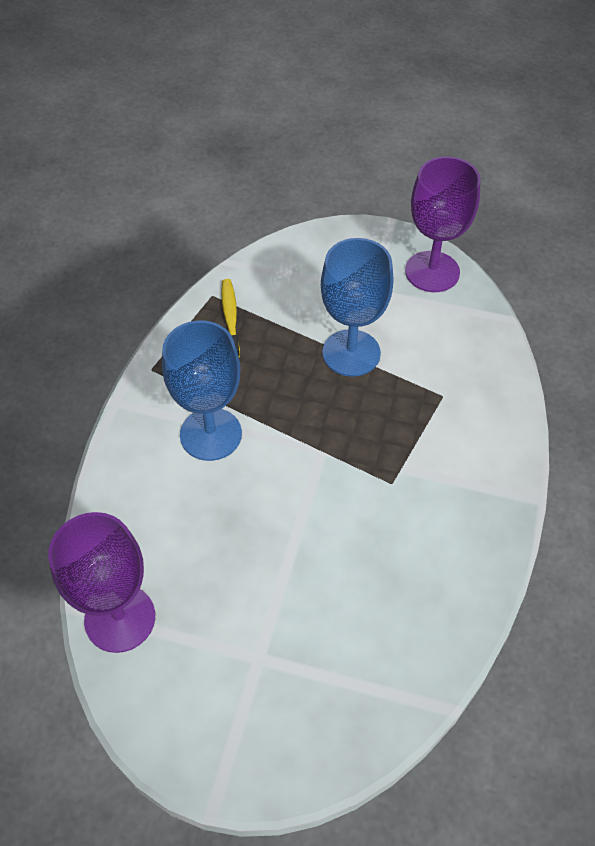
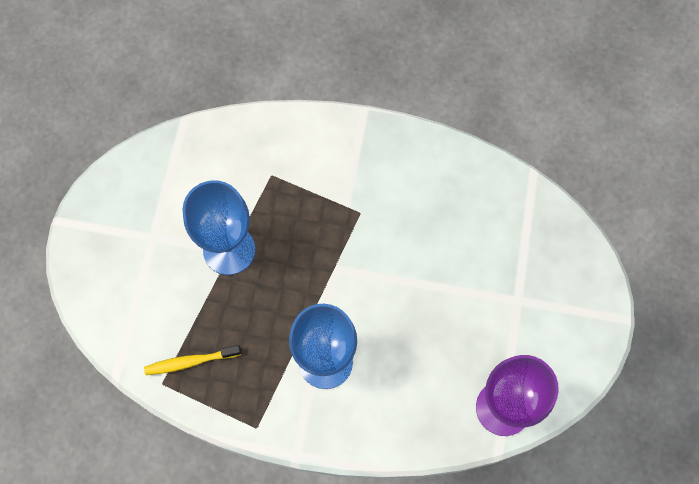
camera: 95 degrees left, 15 degrees up
(432, 272) = (129, 183): purple goblet -> none

